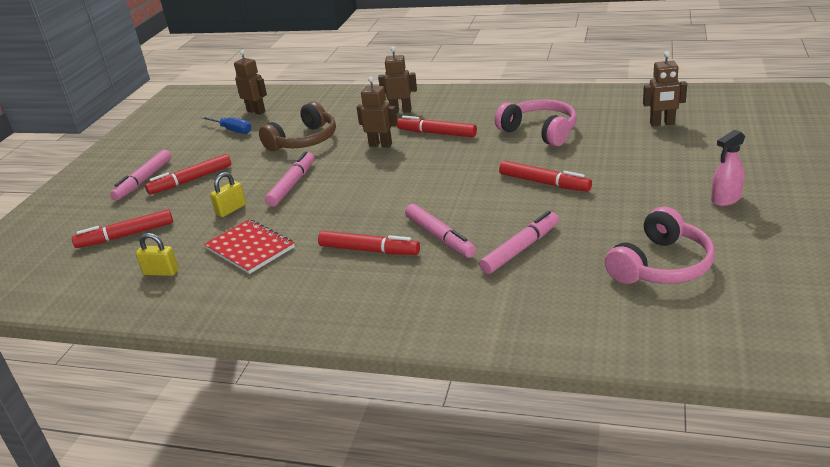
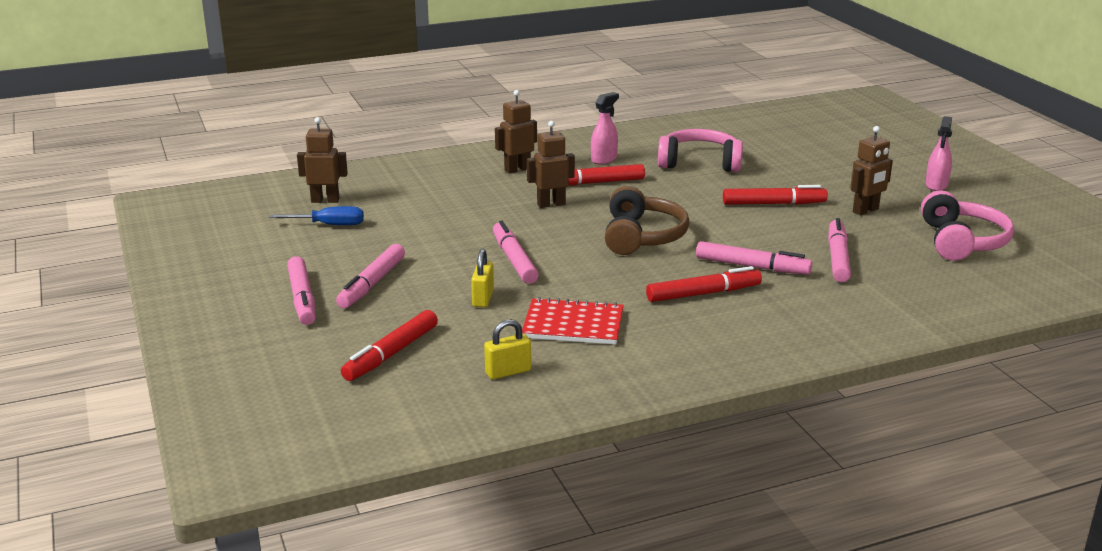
camera: 40 degrees left, 5 degrees down
(191, 180) = (372, 284): red marker -> pink marker
(304, 141) = (449, 217): brown headphones -> brown headphones (642, 236)
(472, 114) = (604, 159): none -> pink spray bottle
(662, 123) = (799, 137): brown robot -> brown robot (866, 210)

